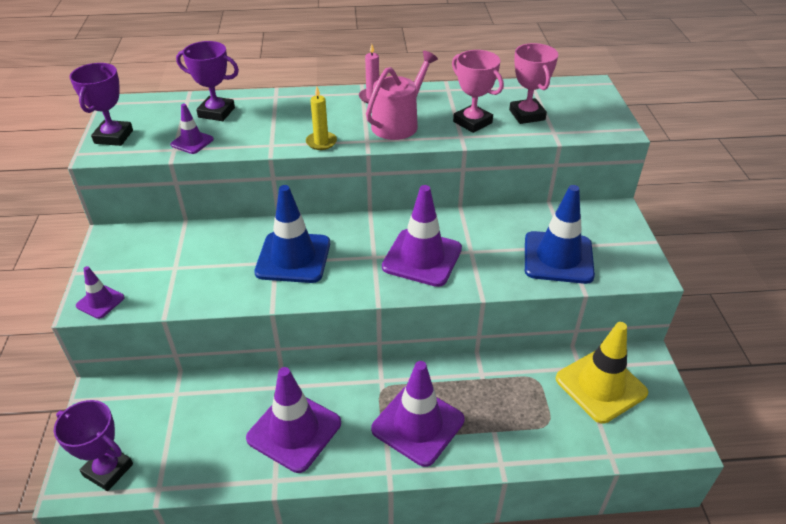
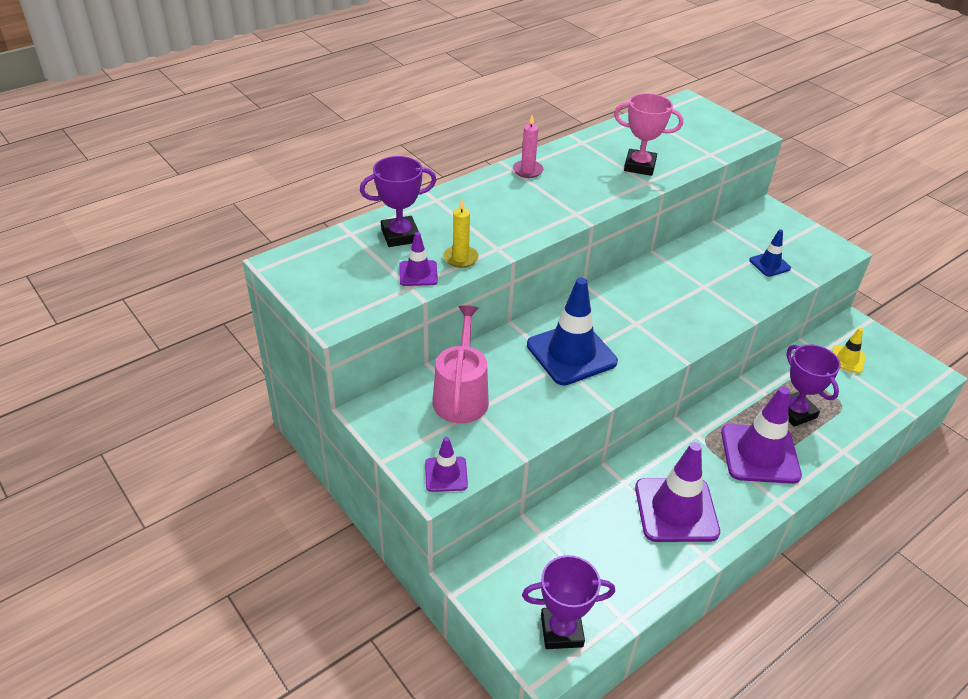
camera: 35 degrees left, 0 degrees up
(113, 137) = (328, 298): purple trophy -> purple trophy (795, 412)
(321, 142) = (539, 229): yellow candle -> yellow candle (460, 258)
(398, 123) = (582, 188): pink watering can -> pink watering can (461, 396)
(422, 258) = (674, 307): purple traffic cone -> none
(527, 115) = (673, 145): pink trophy -> none
(558, 257) = (769, 264): blue traffic cone -> blue traffic cone, size x0.50
(600, 386) = (847, 359): yellow traffic cone -> yellow traffic cone, size x0.50

